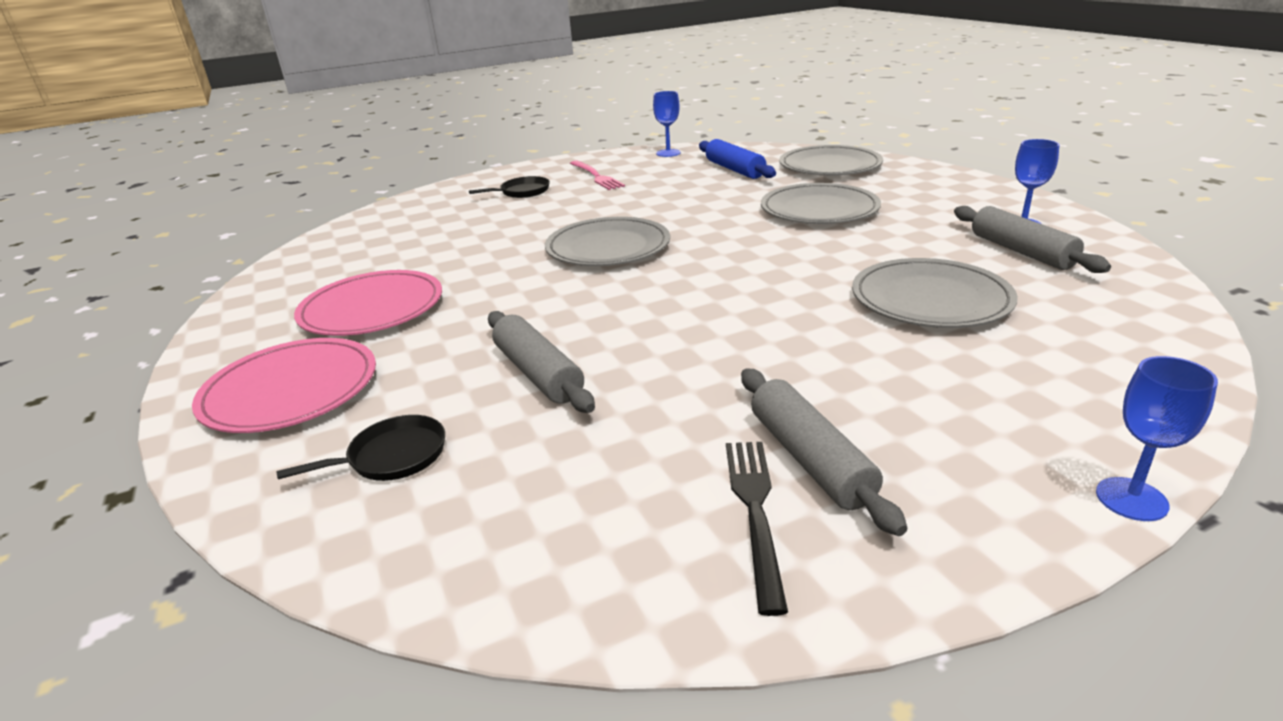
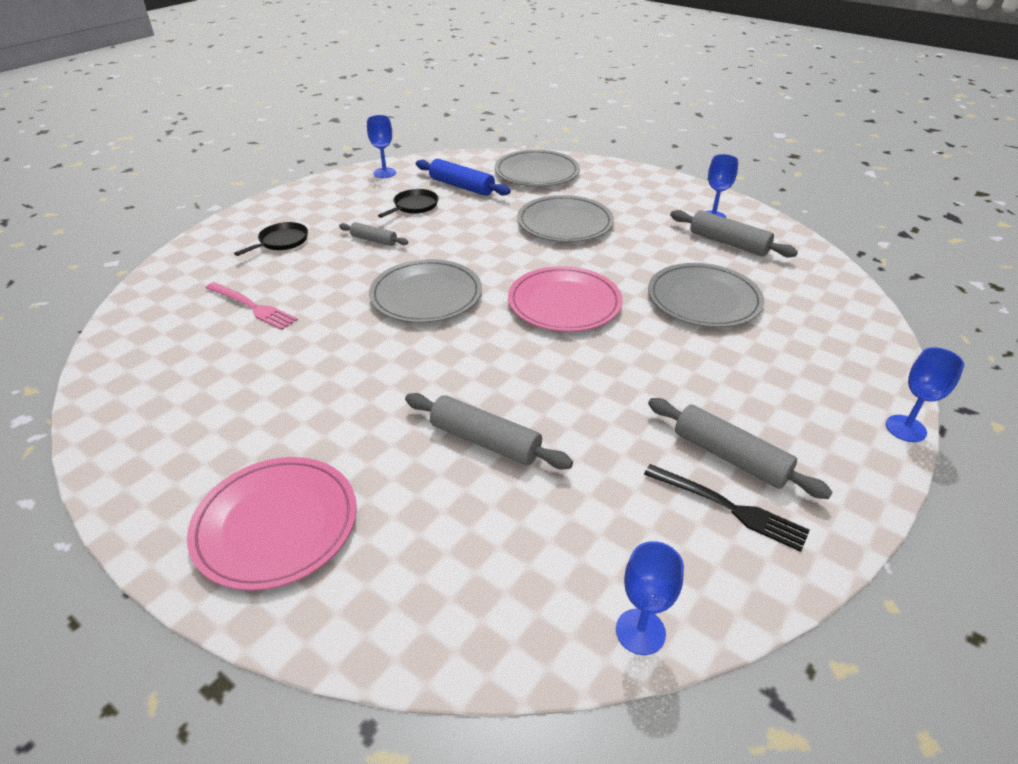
camera: 30 degrees left, 10 degrees up
(372, 308) = (263, 414): pink plate -> pink plate (564, 303)
(393, 456) = (440, 556): black pan -> black pan (414, 206)
(514, 598) = (640, 631): none -> blue goblet
(596, 176) = (340, 211): pink fork -> pink fork (252, 307)
(604, 200) = (374, 240): none -> grey rolling pin
(755, 511) = (729, 508): black fork -> black fork turned 150 degrees clockwise

